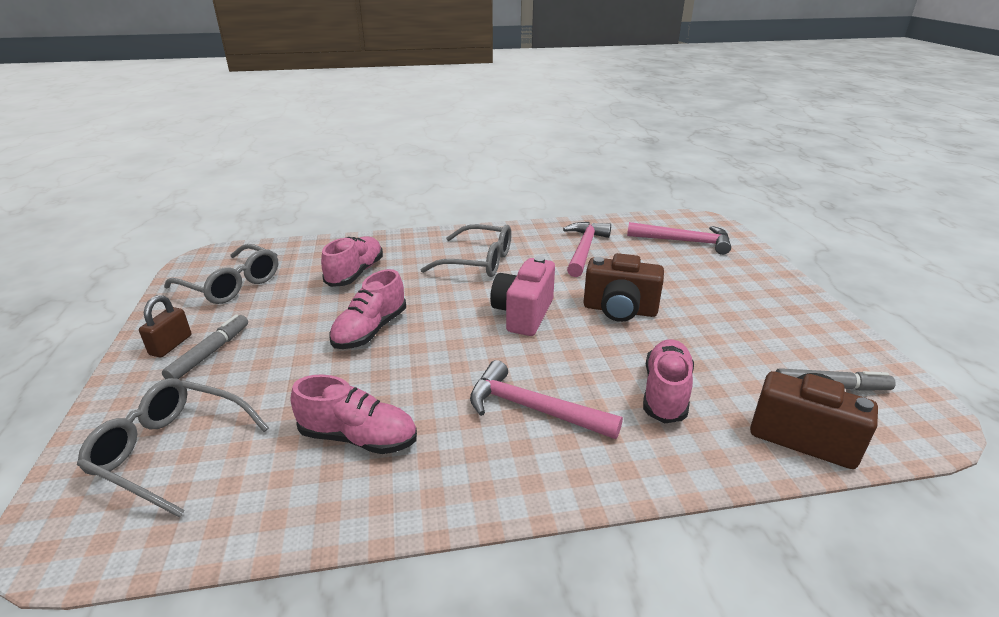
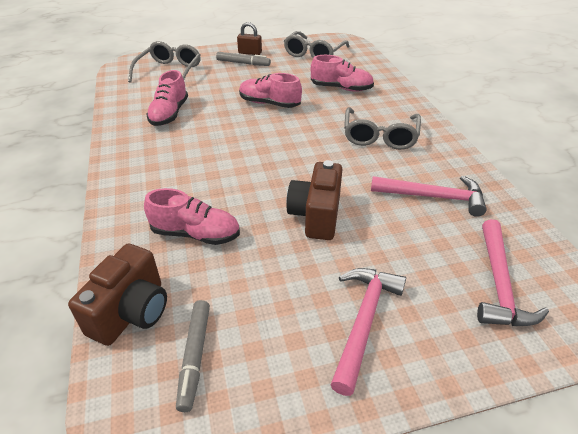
camera: 85 degrees right, 10 degrees up
(523, 314) = (299, 162): pink camera -> none
(533, 408) = (185, 170): pink hammer -> pink hammer (364, 321)

